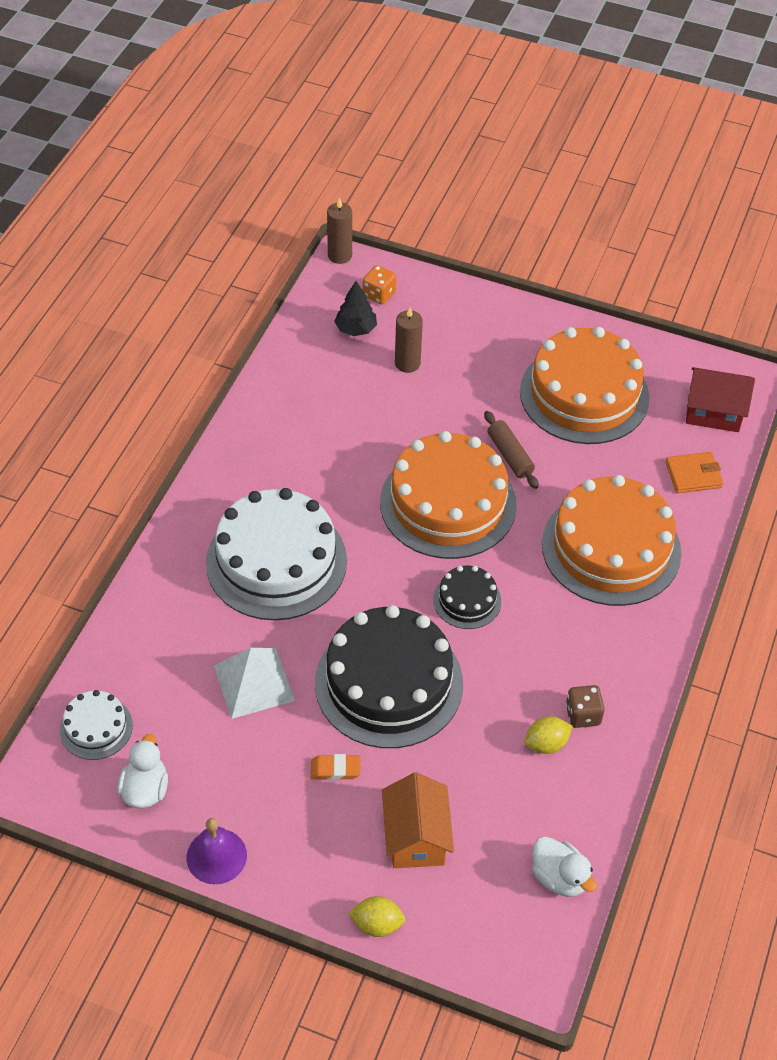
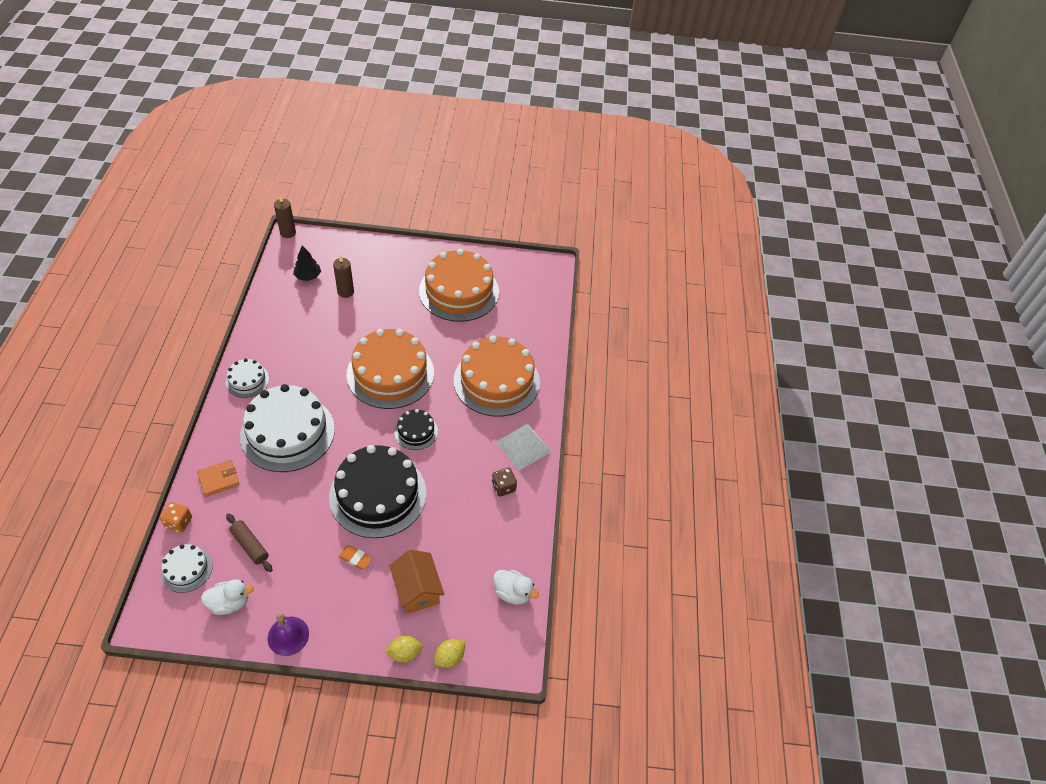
camera: 20 degrees left, 0 degrees up
(145, 789) = (230, 603): white duck -> white duck turned 90 degrees clockwise
(234, 472) = (247, 380): none -> white cake
(254, 682) = (289, 514): white pyramid -> white pyramid (523, 446)
(335, 769) = (355, 558): orange eraser -> orange eraser turned 45 degrees clockwise
(379, 294) = (318, 252): orange dice -> orange dice (179, 522)
(510, 455) = (422, 336): brown rolling pin -> brown rolling pin (250, 545)
(546, 744) = (485, 510): yellow lemon -> yellow lemon (449, 657)
(693, 475) = (535, 327): orange wallet -> orange wallet (219, 479)
(713, 412) = (538, 288): red house -> none

